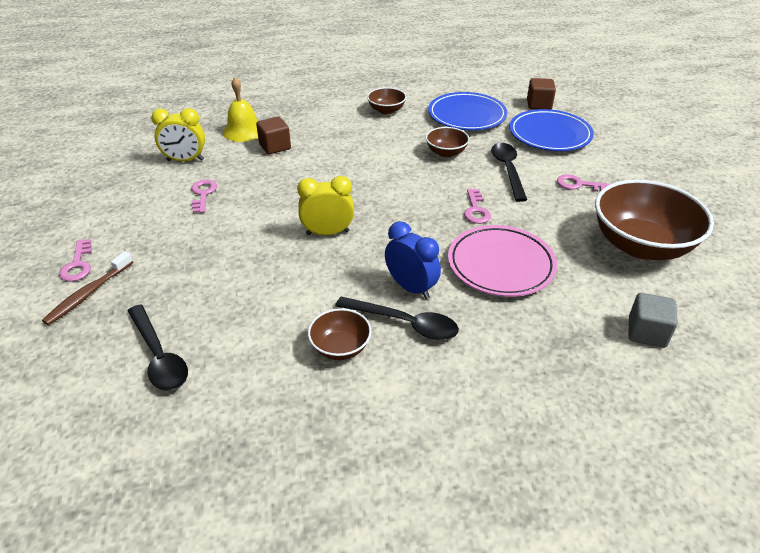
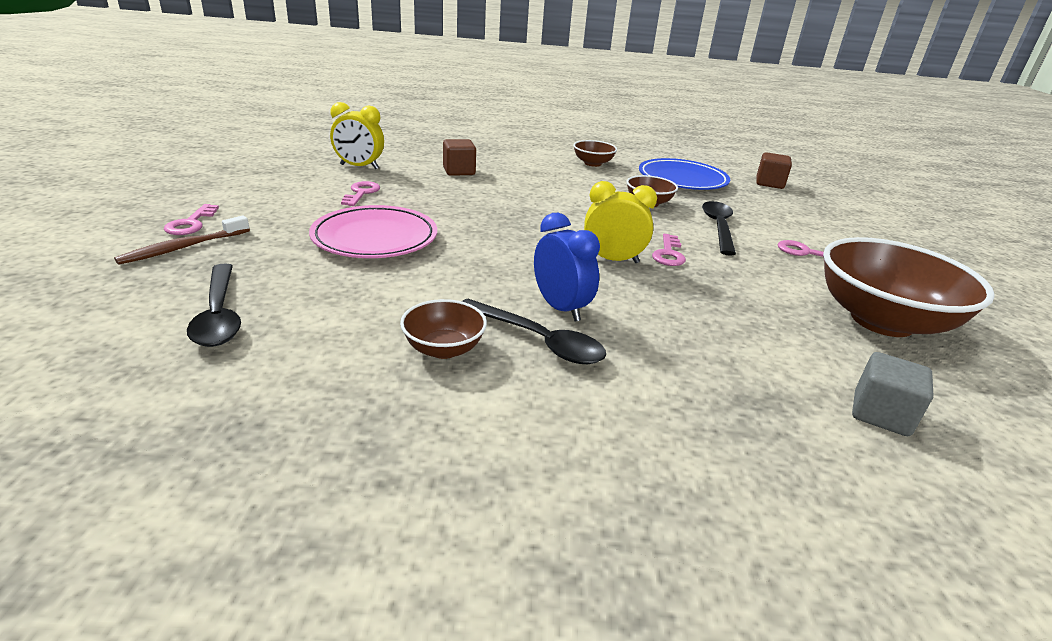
camera: 10 degrees right, 10 degrees down
(243, 131) = (432, 156): yellow bell -> none
(327, 233) = (481, 244): yellow clock -> yellow clock (612, 260)
(500, 265) = (685, 307): pink plate -> pink plate (375, 238)
(549, 135) = (777, 207): blue plate -> none

